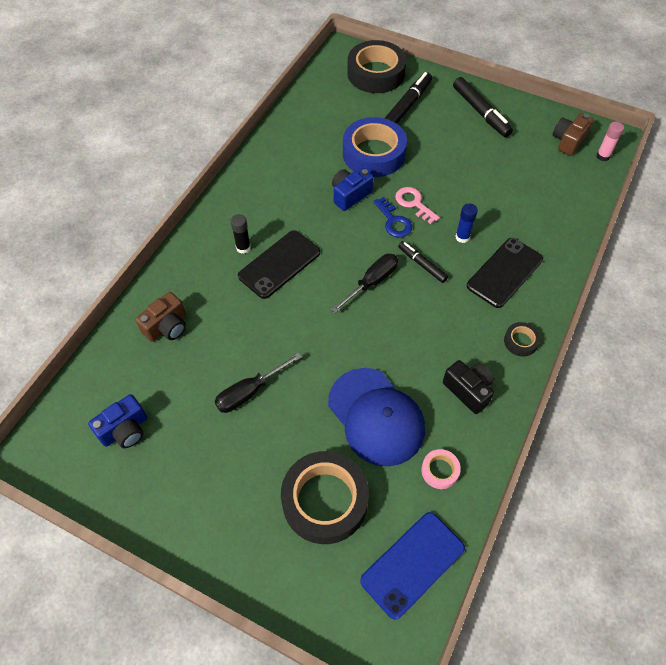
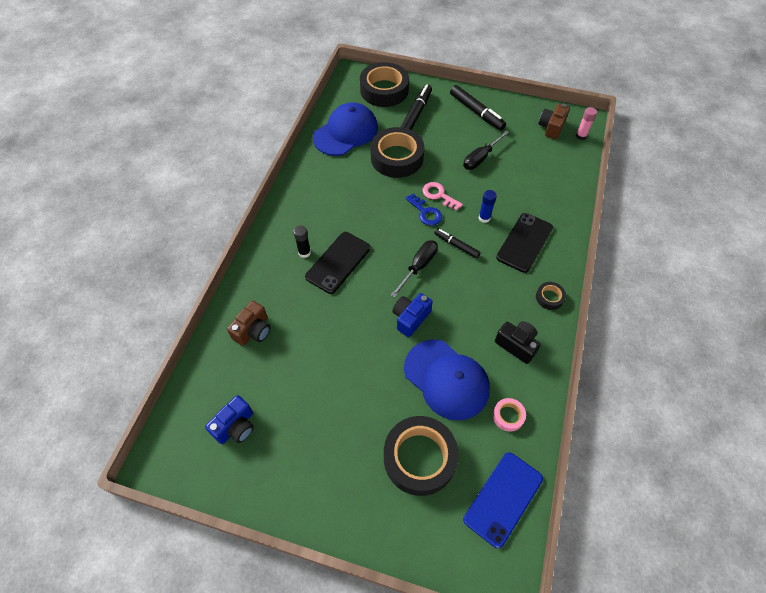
camera: 10 degrees left, 0 degrees up
(249, 392) = (336, 376): black screwdriver -> black screwdriver (480, 158)
(320, 117) = (346, 132): none -> blue cap
(350, 195) = (385, 195): blue camera -> blue camera (410, 318)
(373, 153) = (397, 158): blue tape -> black tape

